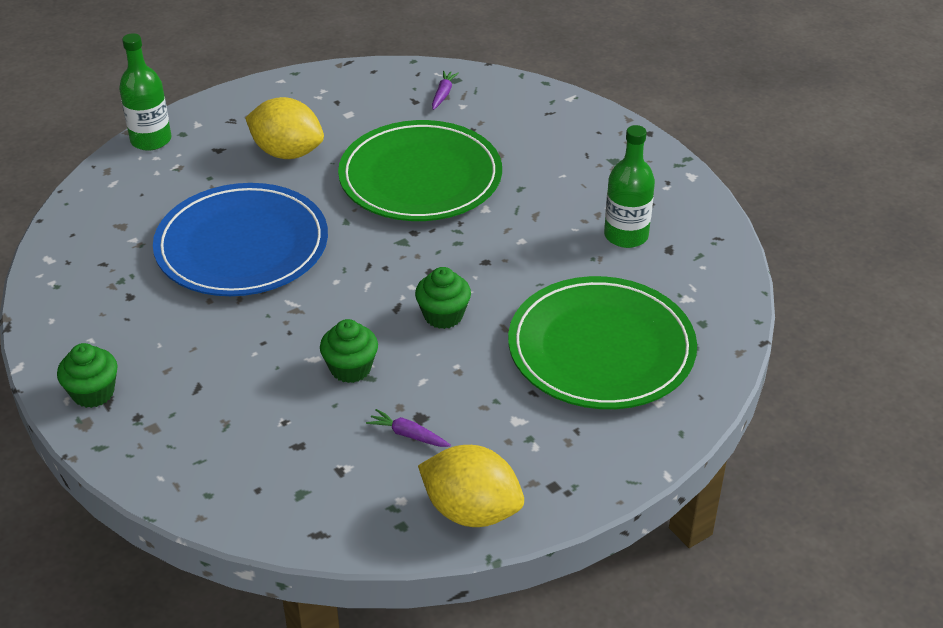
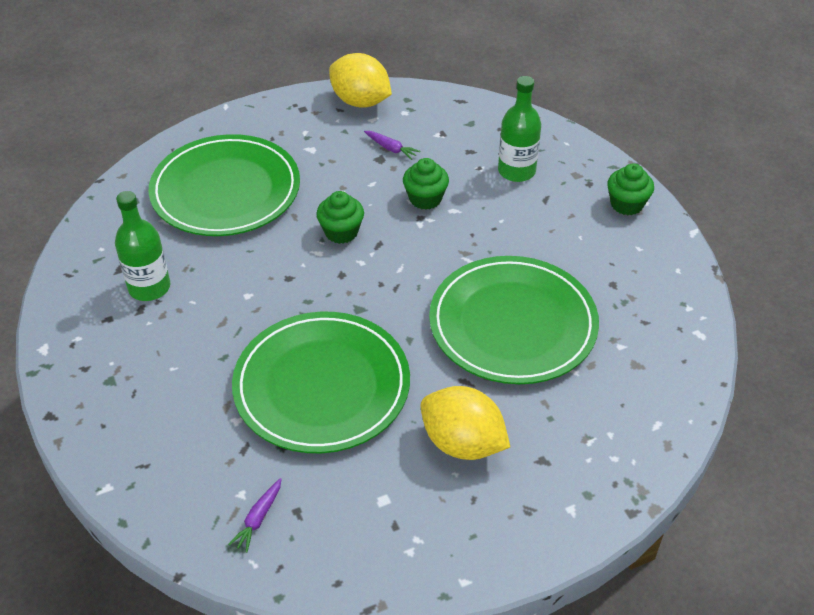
camera: 170 degrees left, 5 degrees up
(151, 140) = (624, 488): green bottle -> green bottle (516, 171)
(242, 246) = (513, 324): blue plate -> green plate

